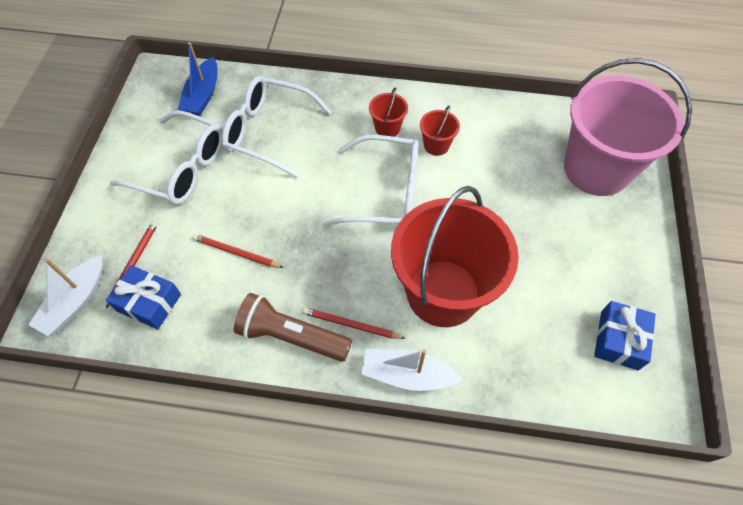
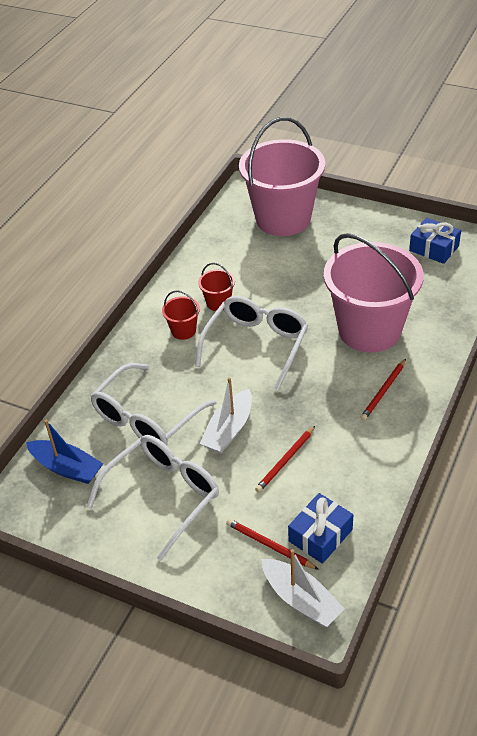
camera: 70 degrees left, 15 degrees down
(292, 336) = (384, 431): brown flashlight -> none
(407, 374) = (436, 365): white boat -> white boat (229, 430)
(443, 293) = (369, 330): red bucket -> pink bucket

